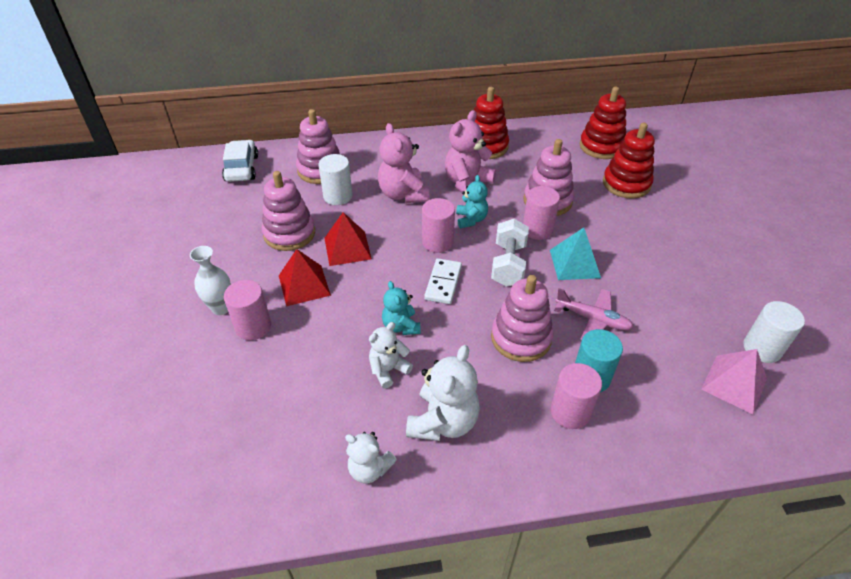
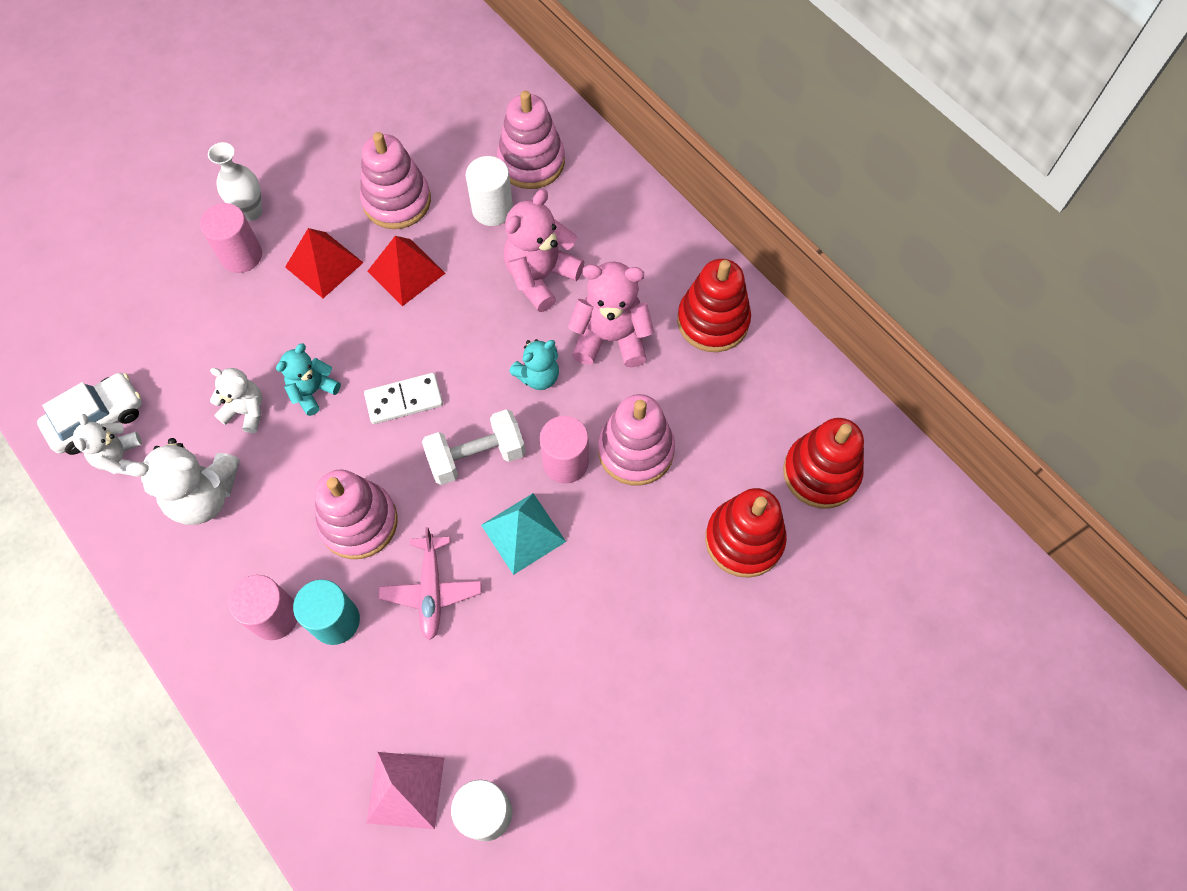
camera: 60 degrees right, 20 degrees up
(242, 168) = (482, 82): white car -> white car (97, 419)
(437, 242) = (472, 360): pink cylinder -> none

